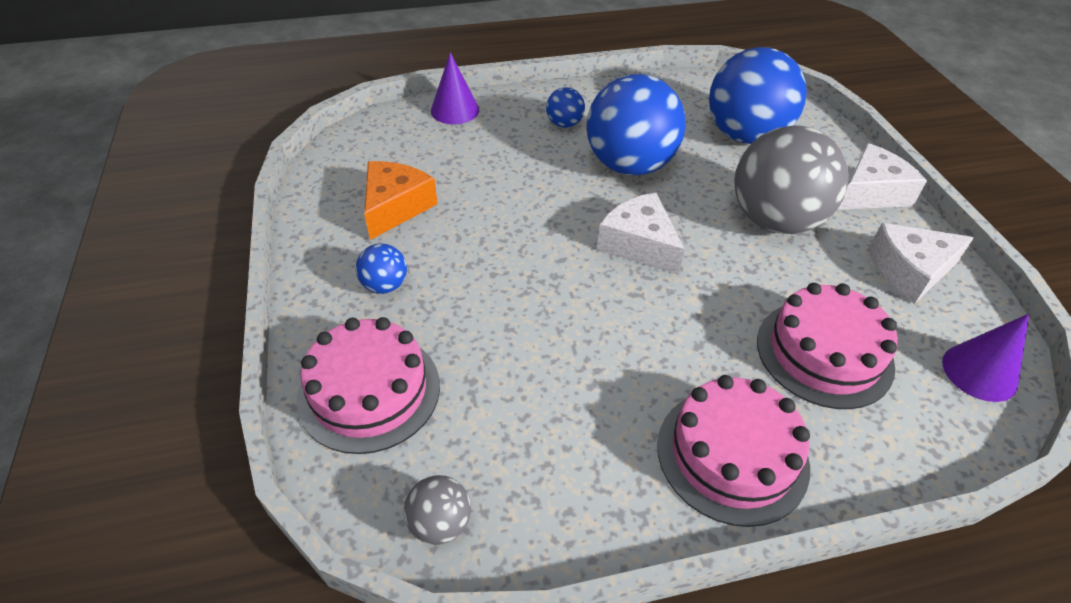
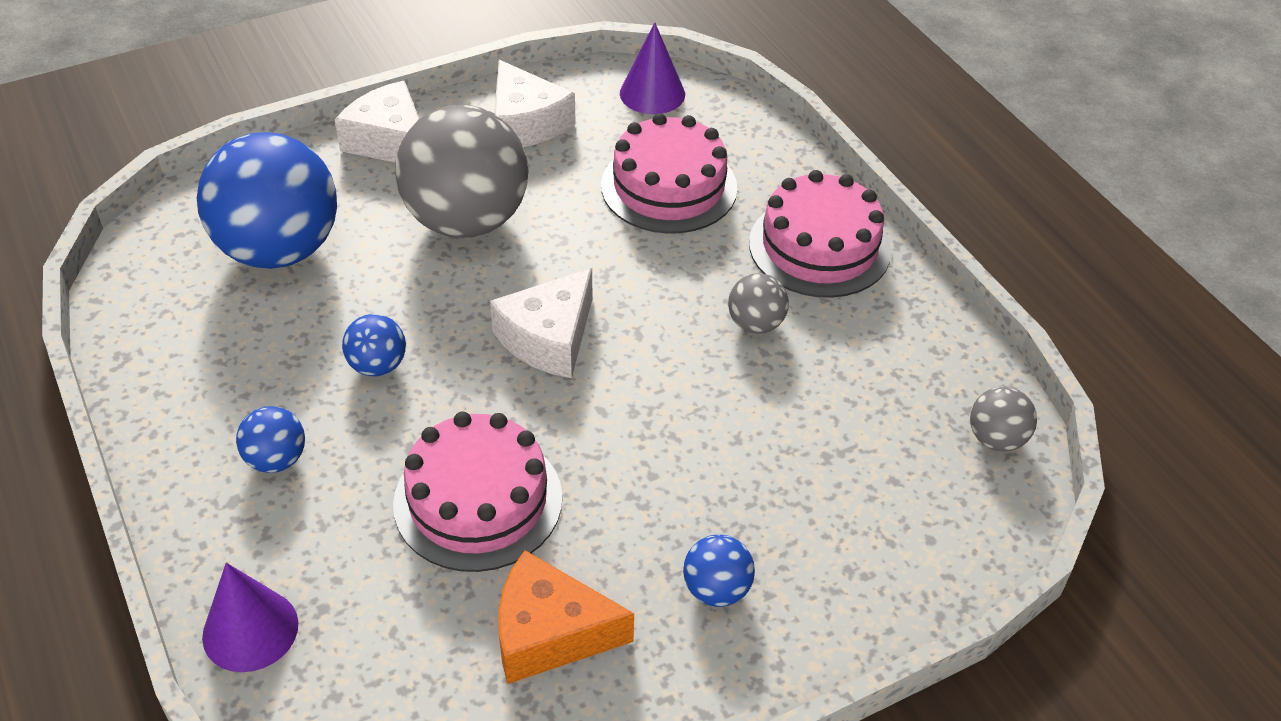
camera: 105 degrees left, 0 degrees up
(369, 391) = (884, 547): pink cake -> pink cake (478, 500)
(630, 165) = (378, 366): blue ball -> blue ball, size x0.44
(631, 372) = (755, 324): none -> grey ball

